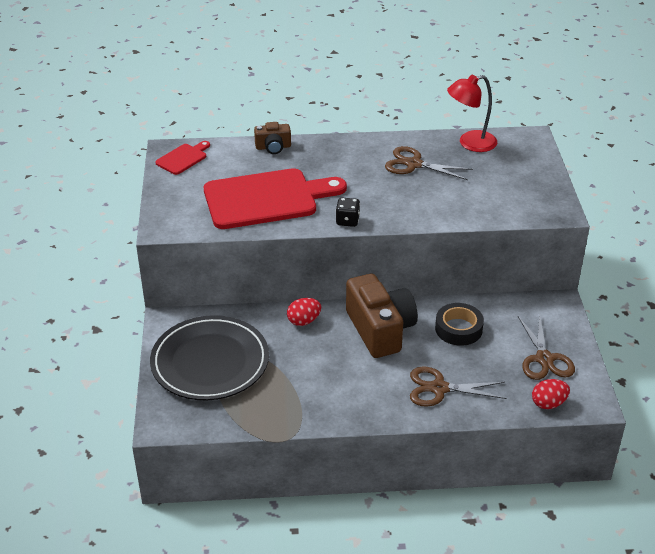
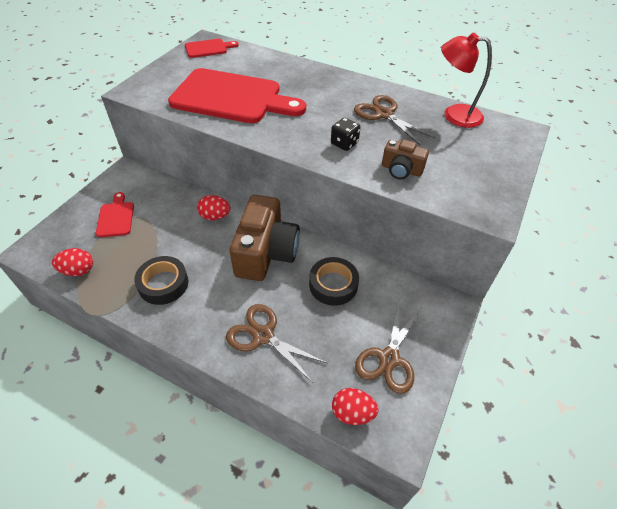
camera: 30 degrees right, 10 degrees up
(210, 362) = (116, 217): black plate -> red cutting board
(229, 417) = (78, 270): none -> red egg
(273, 147) = (281, 62): brown camera -> brown camera (401, 170)
(318, 392) = (163, 284): none -> black tape
(347, 221) = (275, 140): black dice -> black dice (344, 143)

